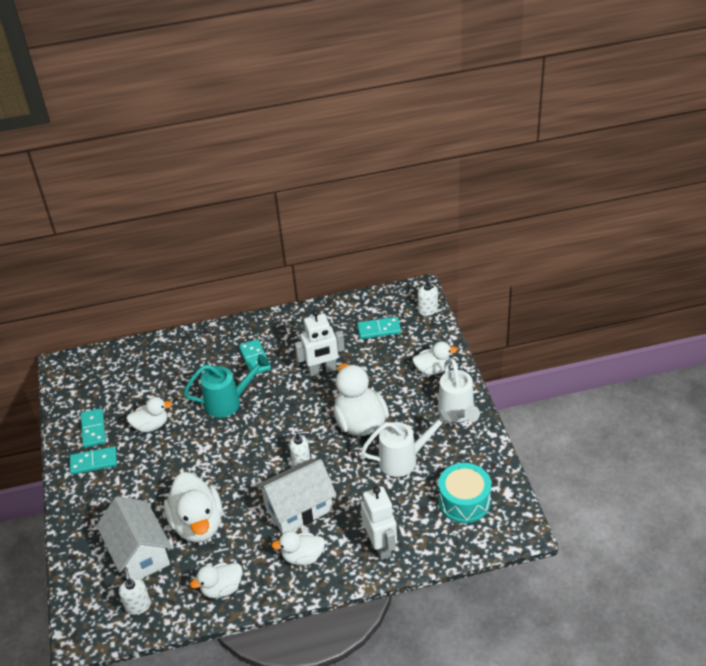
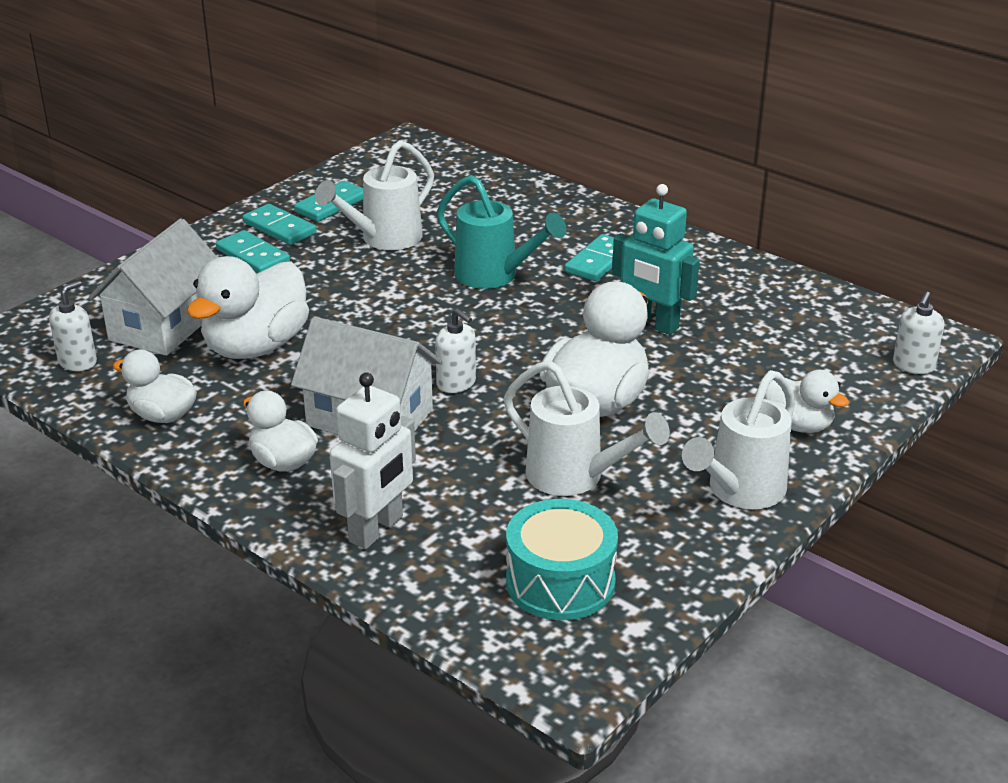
camera: 50 degrees right, 10 degrees down
(151, 425) = (384, 239): white duck -> white watering can
(322, 370) = (652, 324): white robot -> turquoise robot
(379, 329) = (804, 338): turquoise domino -> turquoise domino (252, 256)

